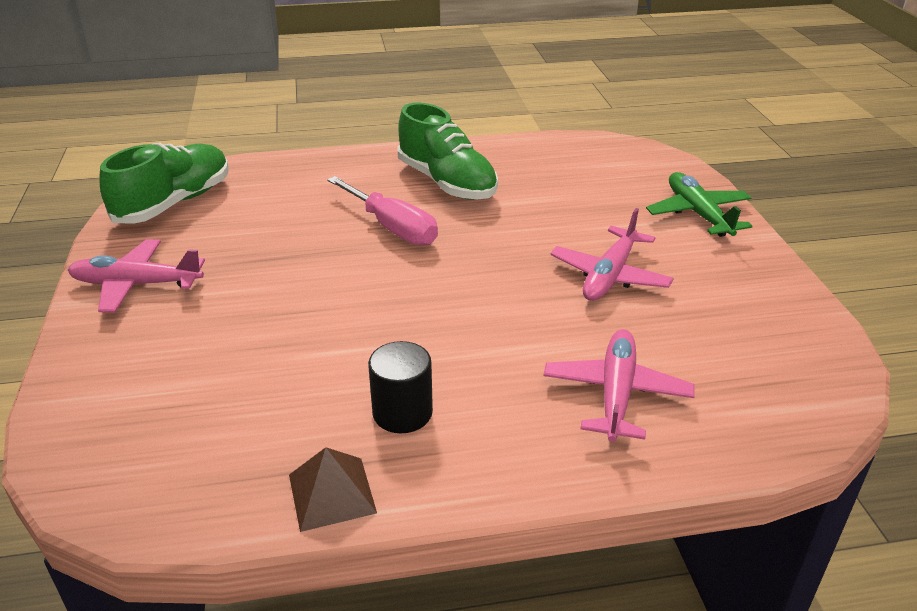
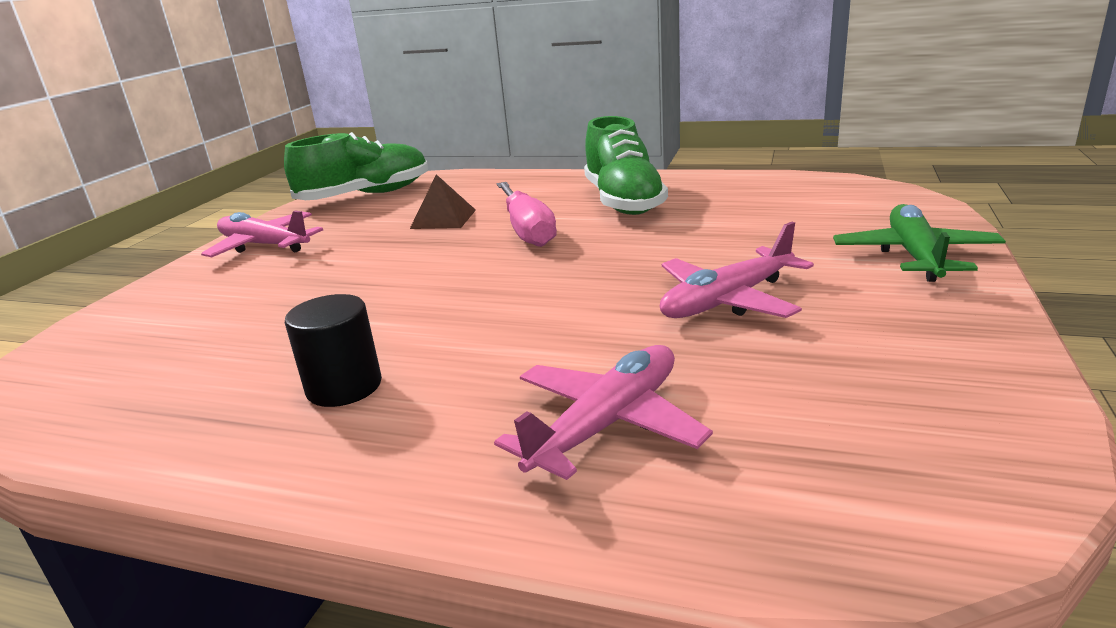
camera: 30 degrees right, 10 degrees down
(332, 493) = (186, 445): brown pyramid -> brown pyramid (443, 219)

